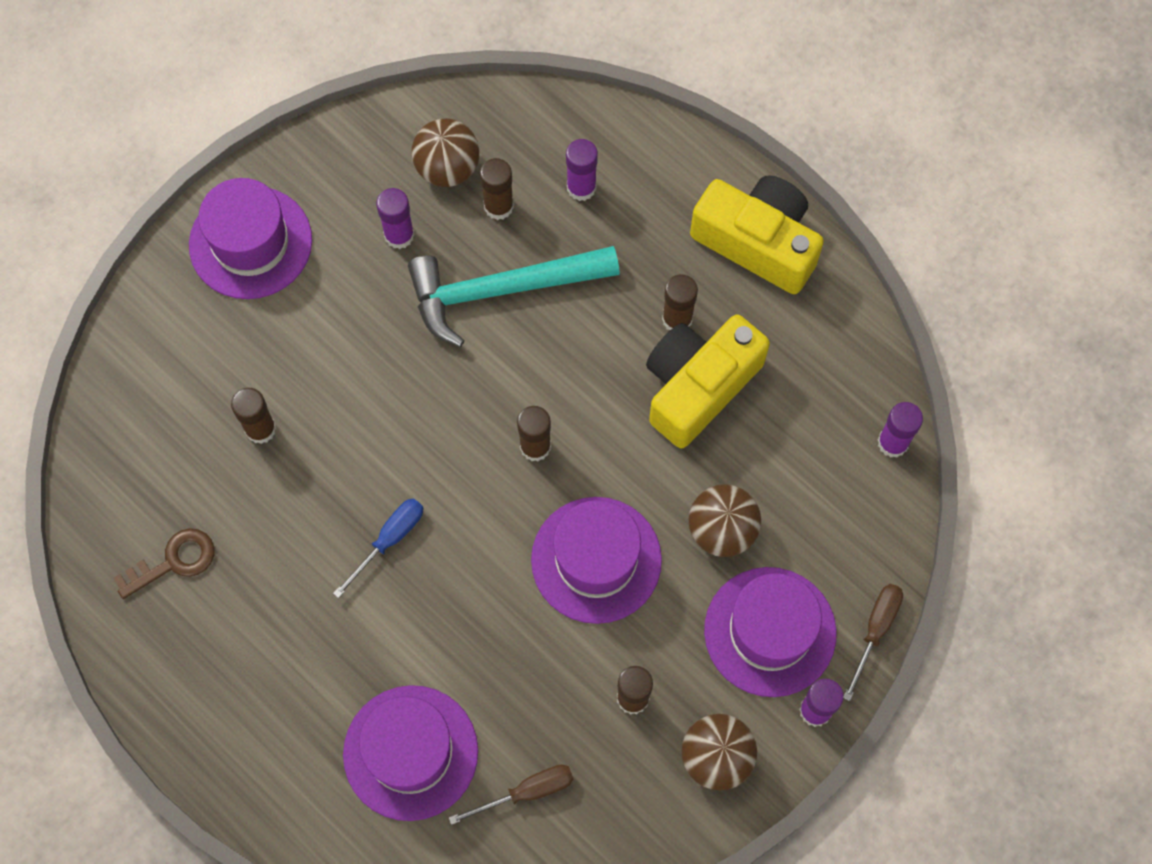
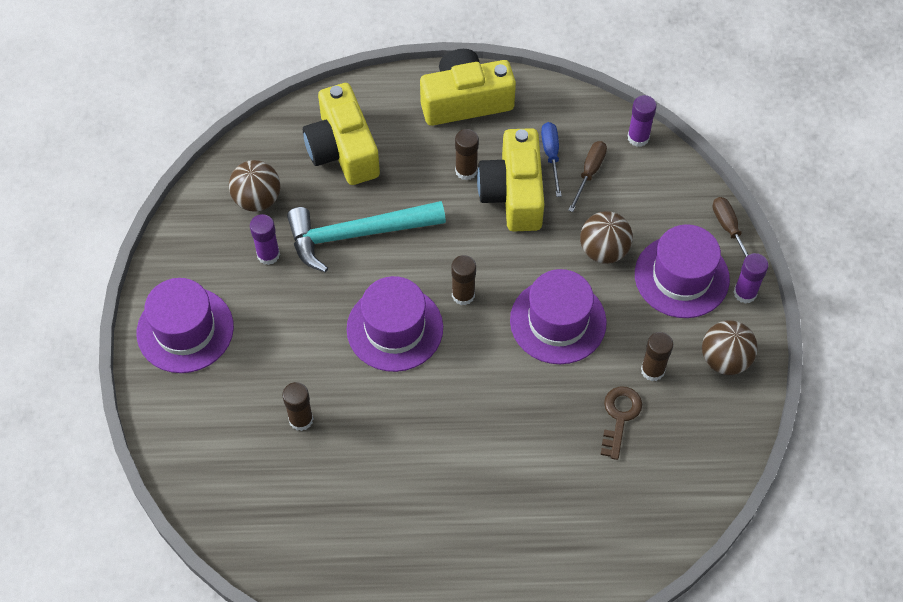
camera: 45 degrees left, 10 degrees down
(174, 561) = (329, 533): brown key -> brown key (619, 416)
(389, 540) = (438, 411): blue screwdriver -> blue screwdriver (551, 155)
(410, 752) = (572, 505): purple hat -> purple hat (395, 328)
(498, 206) = (308, 195): brown glue stick -> none
(502, 290) = (357, 235): turquoise hammer -> turquoise hammer turned 45 degrees clockwise
(527, 792) = (653, 466): brown screwdriver -> brown screwdriver (589, 173)
(581, 187) = (343, 149): purple glue stick -> yellow camera

